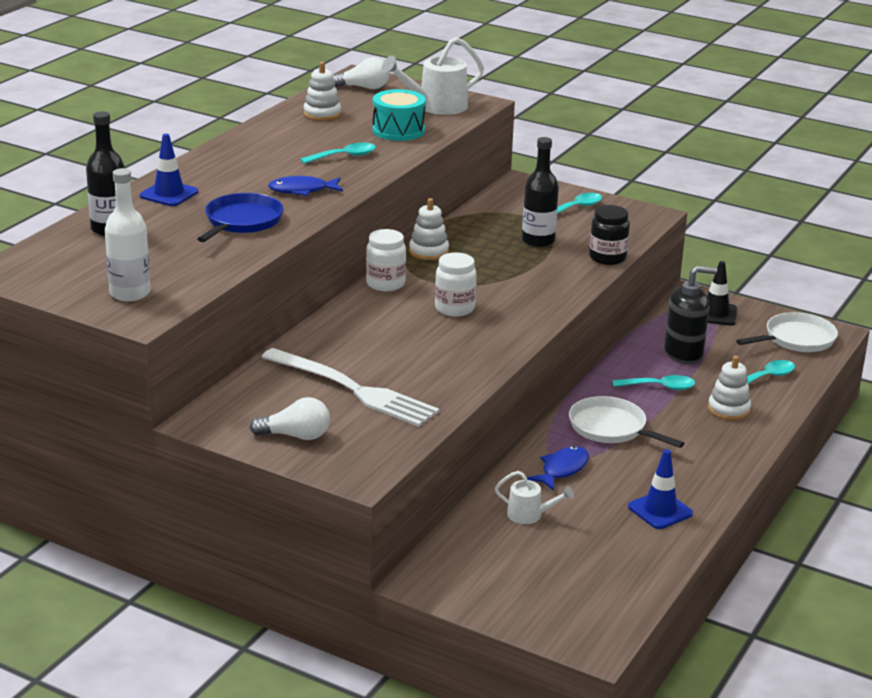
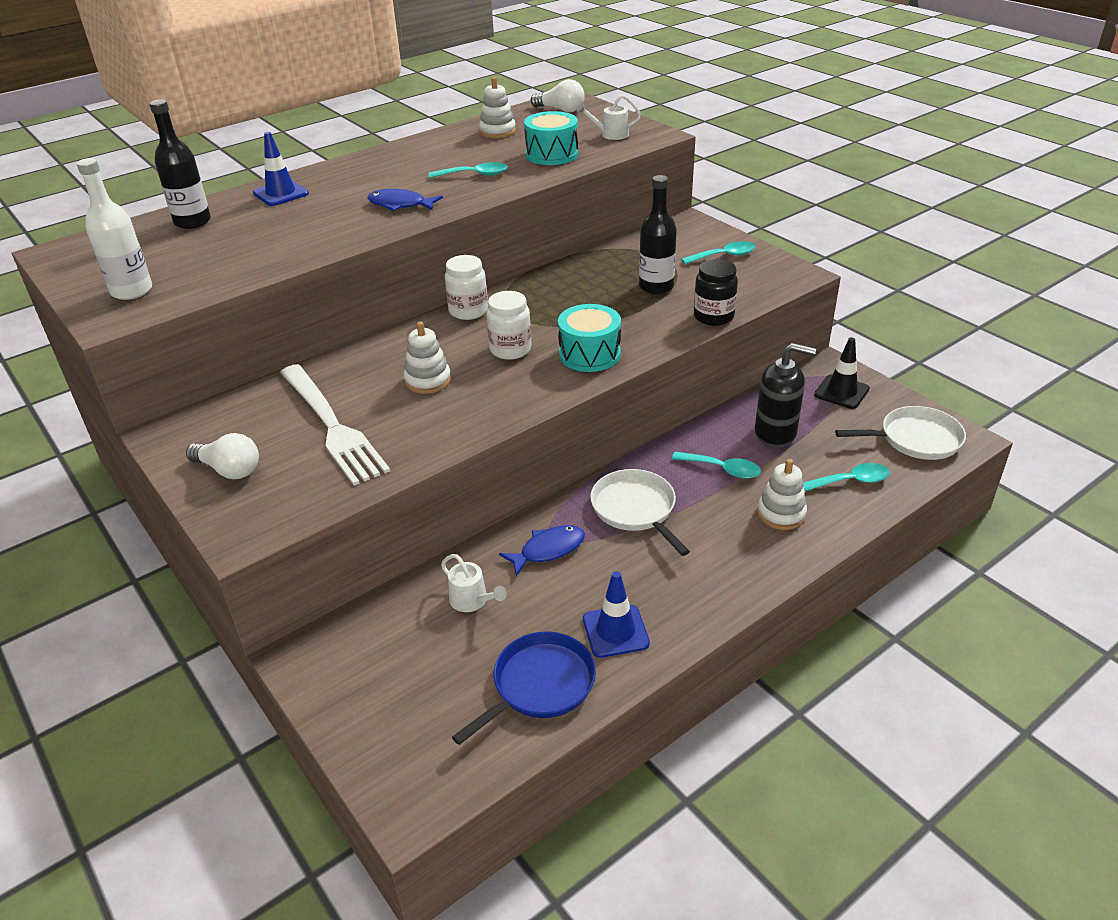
camera: 25 degrees right, 10 degrees up
(242, 221) = (312, 230): blue pan -> blue pan (540, 685)
(428, 252) = (539, 283): white stacking toy -> white stacking toy (428, 380)
(435, 107) = (610, 135): white watering can -> white watering can, size x0.56
(527, 301) = (589, 354): none -> turquoise drum

